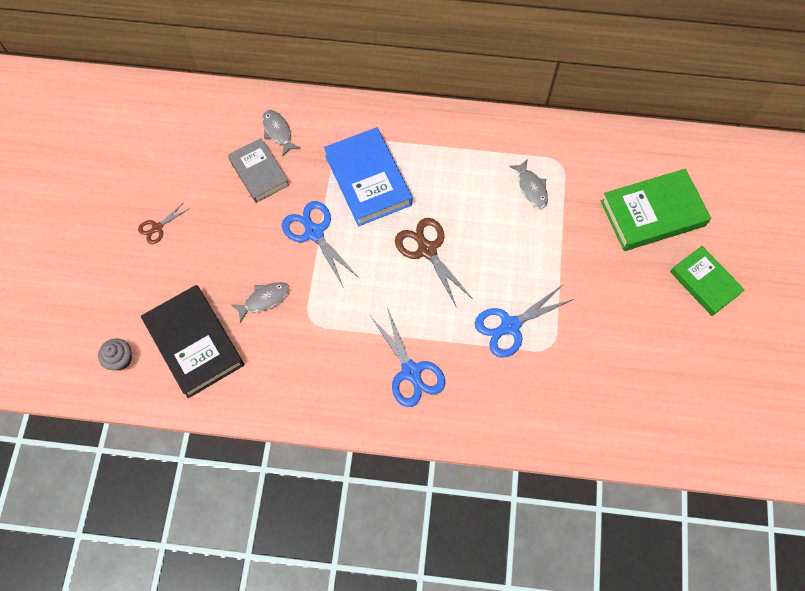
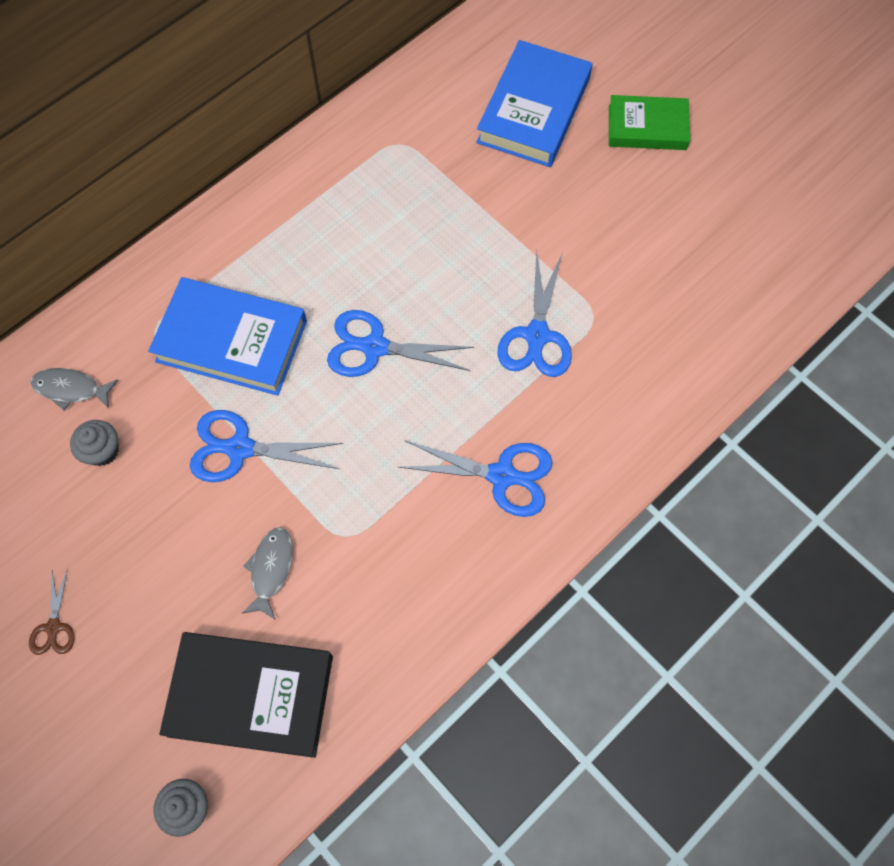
camera: 50 degrees left, 0 degrees up
(259, 173) = (102, 451): grey book -> grey cupcake
(427, 250) = (375, 347): brown scissors -> blue scissors
(531, 187) = (400, 191): grey fish -> none
(652, 213) = (533, 110): green book -> blue book

